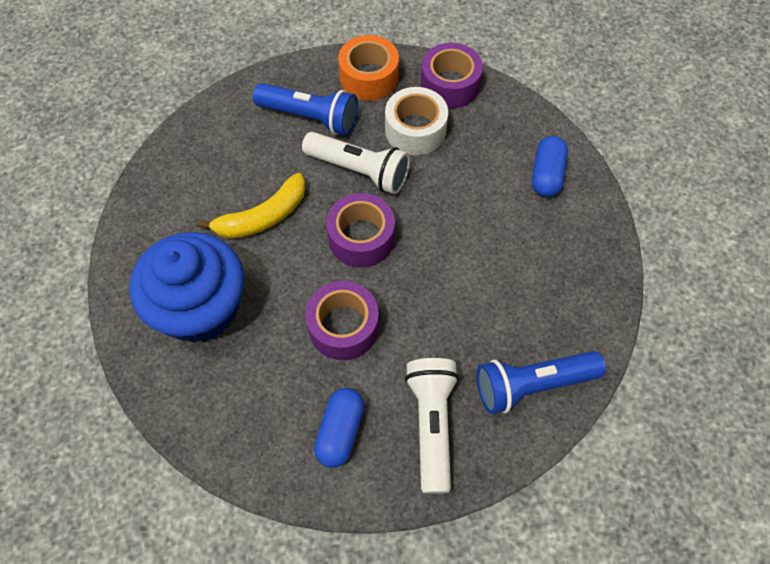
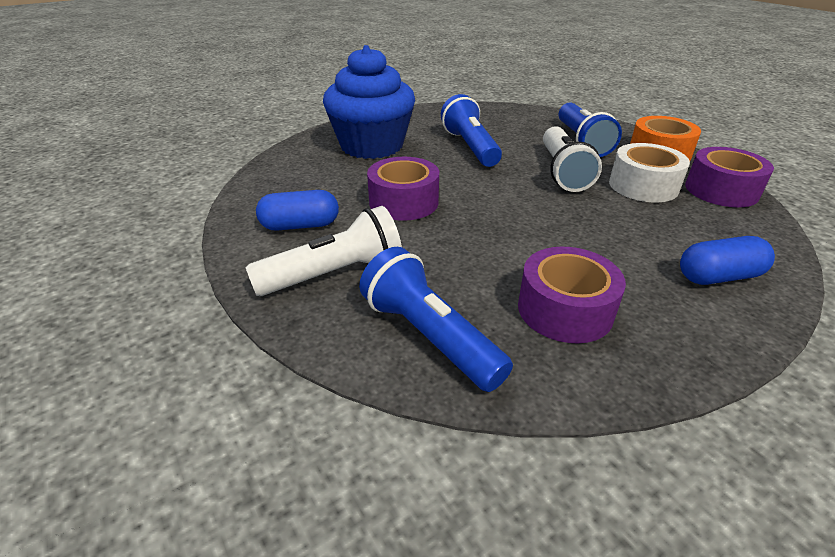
camera: 65 degrees right, 25 degrees down
(262, 217) = (470, 147): yellow banana -> blue flashlight
(361, 238) = (498, 188): purple tape -> purple tape (565, 309)

